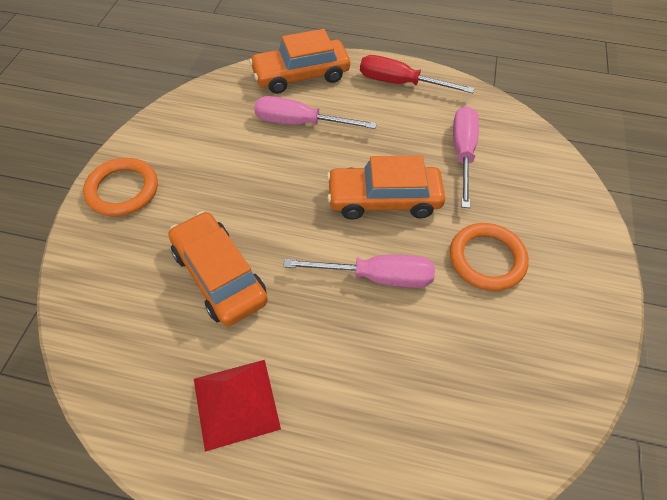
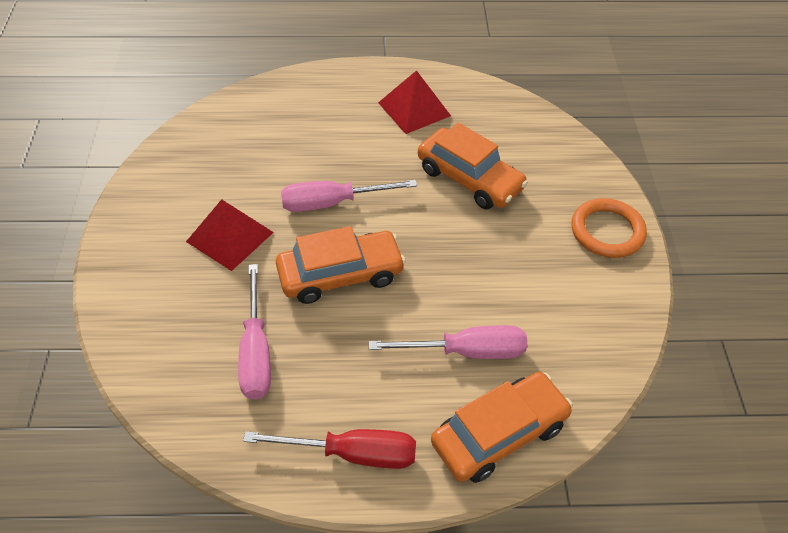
camera: 165 degrees right, 5 degrees down
(487, 259) = (230, 237): orange ring -> red pyramid

